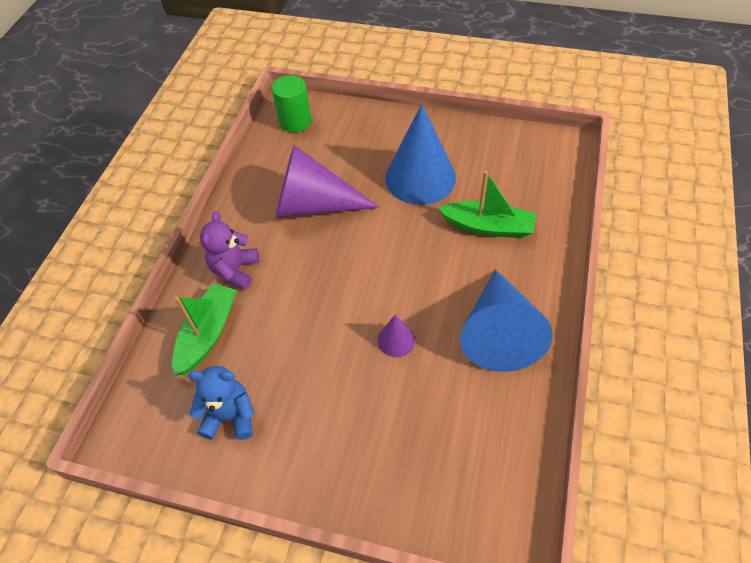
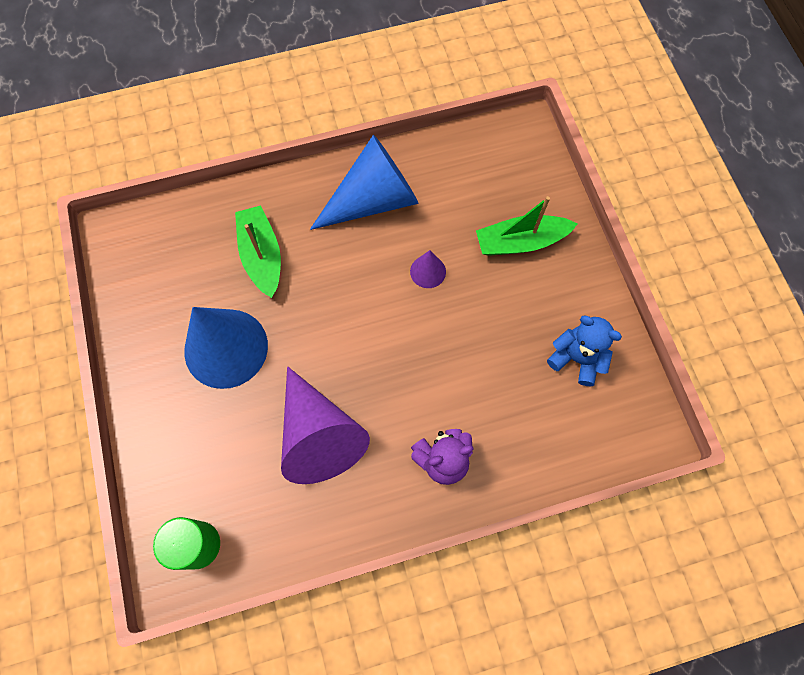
camera: 125 degrees left, 15 degrees up
(208, 334) = (522, 433): green boat -> green boat (520, 242)
(230, 416) = (576, 358): blue teddy bear -> blue teddy bear turned 150 degrees clockwise

